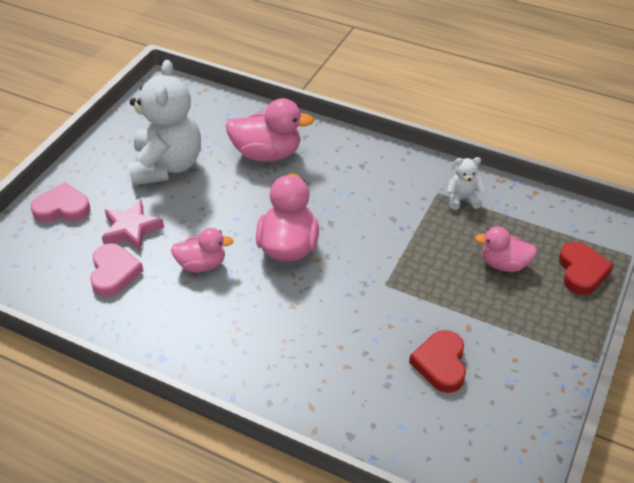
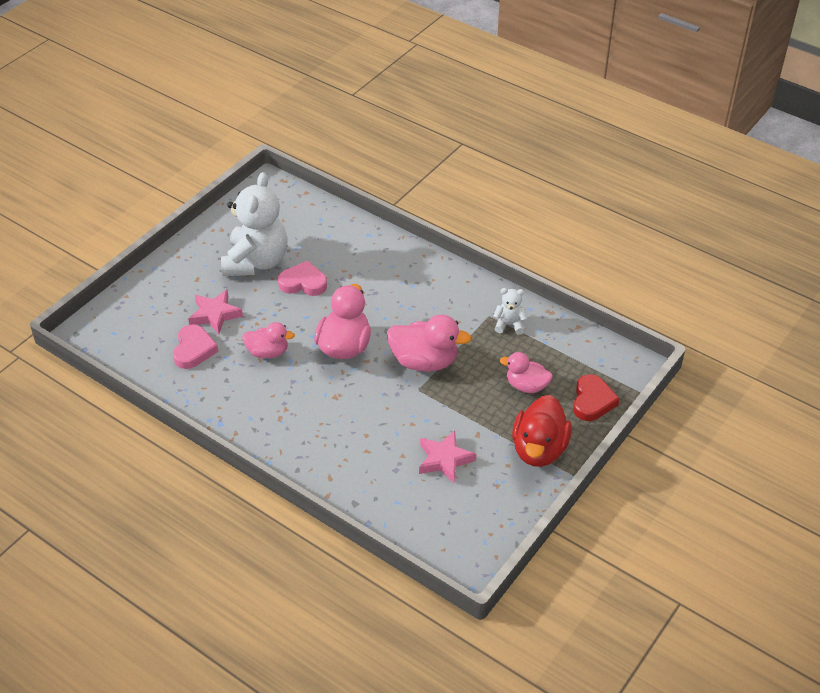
camera: 10 degrees right, 0 degrees up
(62, 208) = (160, 289): pink heart -> pink heart (303, 283)
(267, 154) = (347, 261): pink duck -> pink duck (424, 361)
(440, 364) = (444, 460): red heart -> pink star
(543, 335) = (539, 449): none -> red duck

